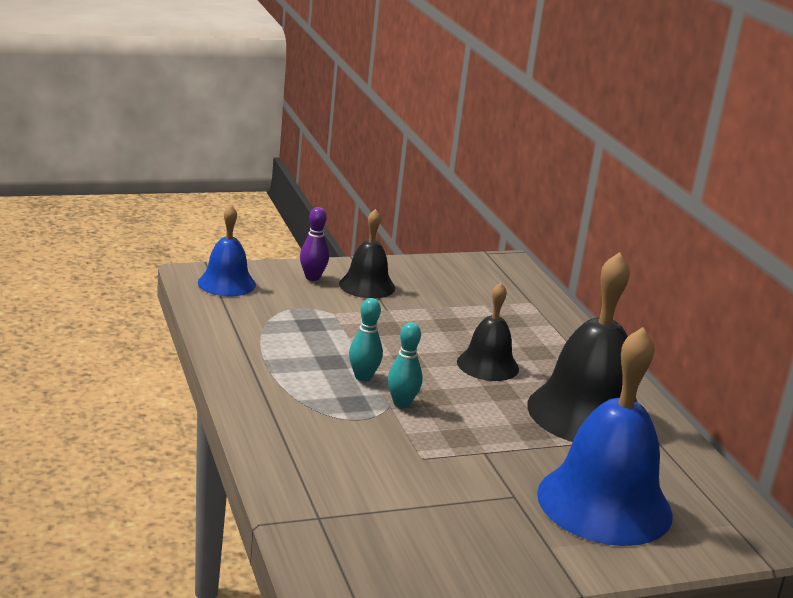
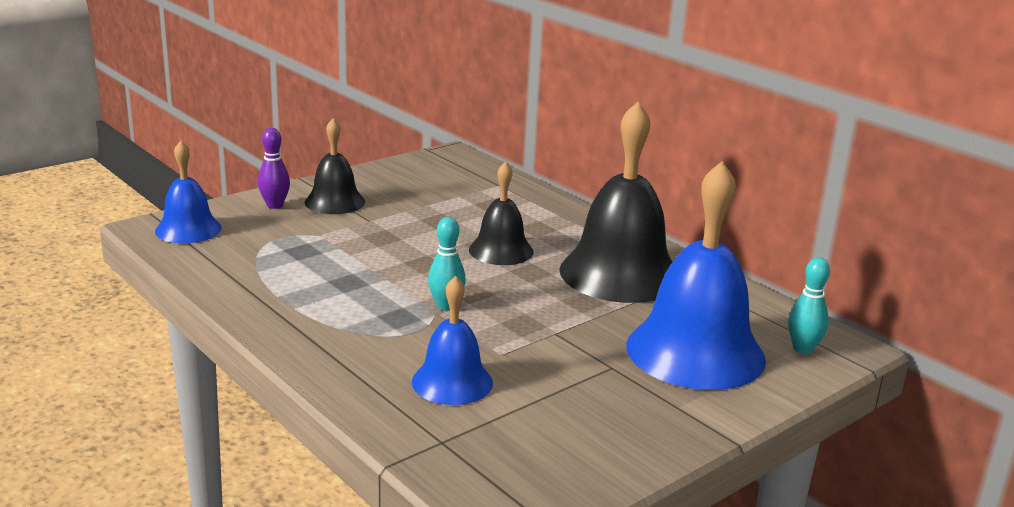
camera: 20 degrees left, 0 degrees up
(361, 470) = (452, 382): none -> blue bell
(363, 377) = (391, 290): turquoise bowling pin -> turquoise bowling pin (803, 349)

